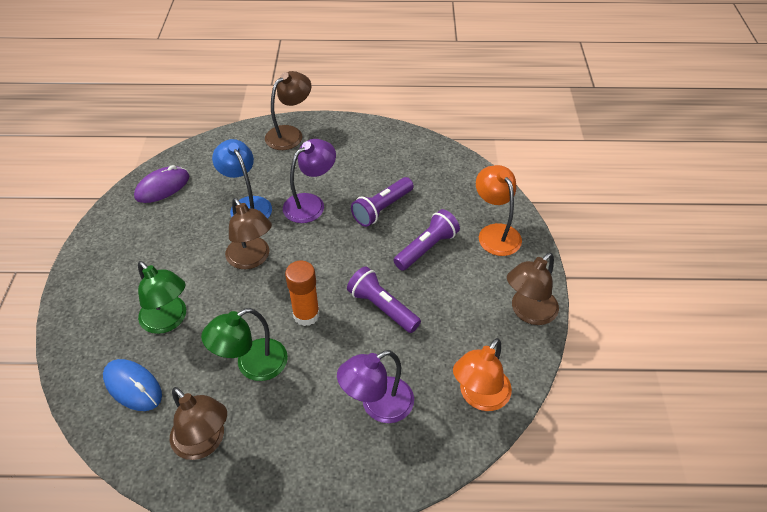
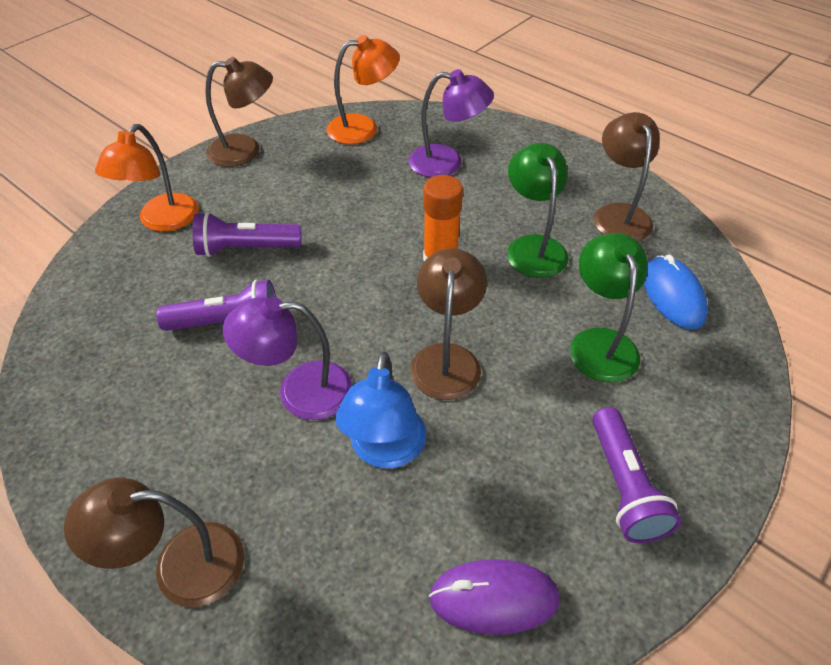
camera: 140 degrees left, 0 degrees up
(252, 365) = (533, 247): green lamp -> green lamp turned 105 degrees counterclockwise
(382, 307) = (360, 223): purple flashlight -> purple flashlight (624, 486)

